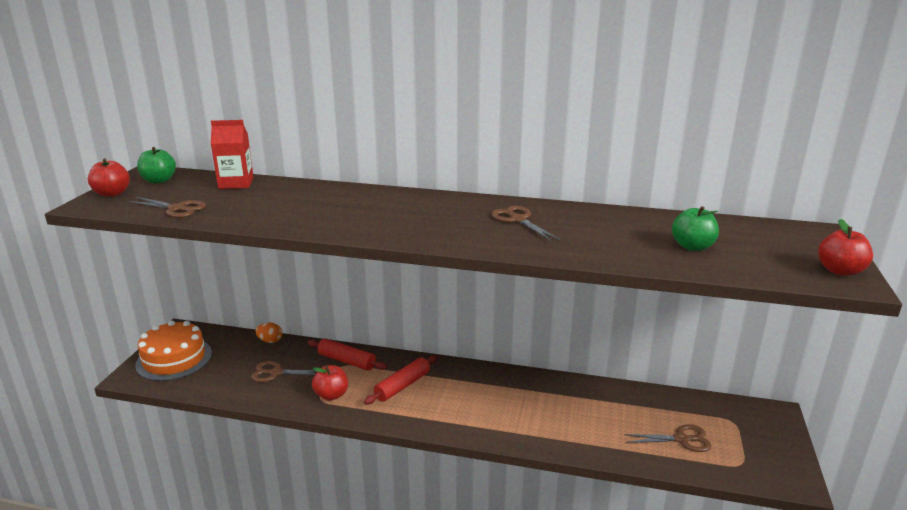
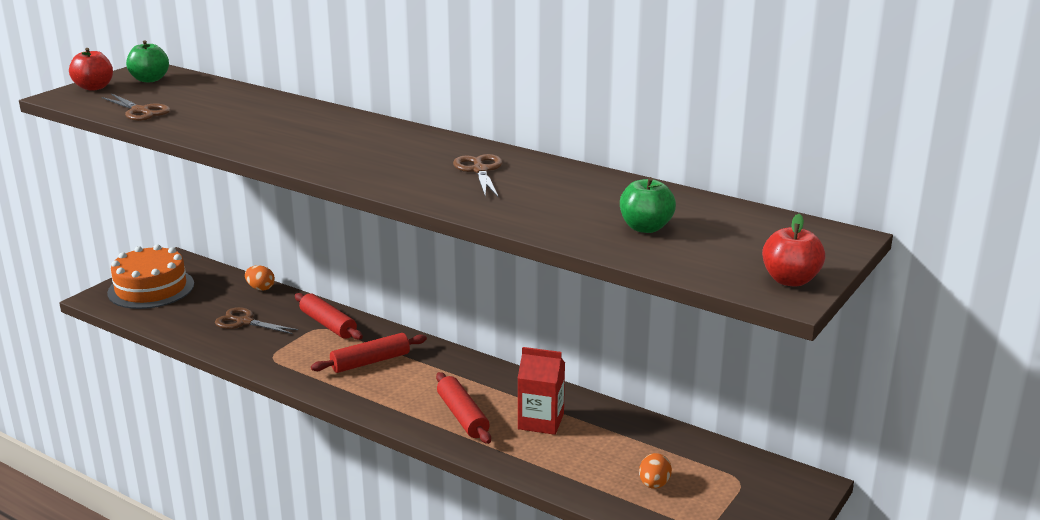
camera: 20 degrees right, 0 degrees up
(236, 183) = (223, 91): red carton -> red carton (541, 421)
(331, 395) = (287, 355): red apple -> none
(506, 416) = (462, 416): none -> red rolling pin
(682, 439) = (654, 484): brown scissors -> orange egg

